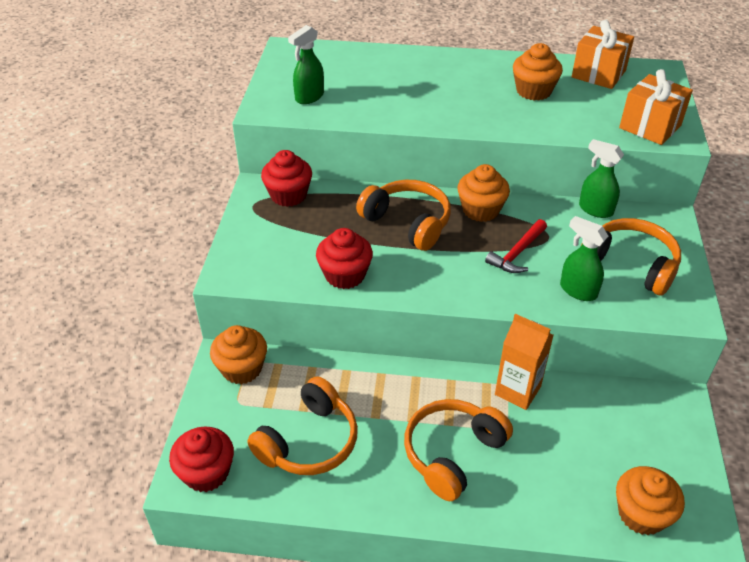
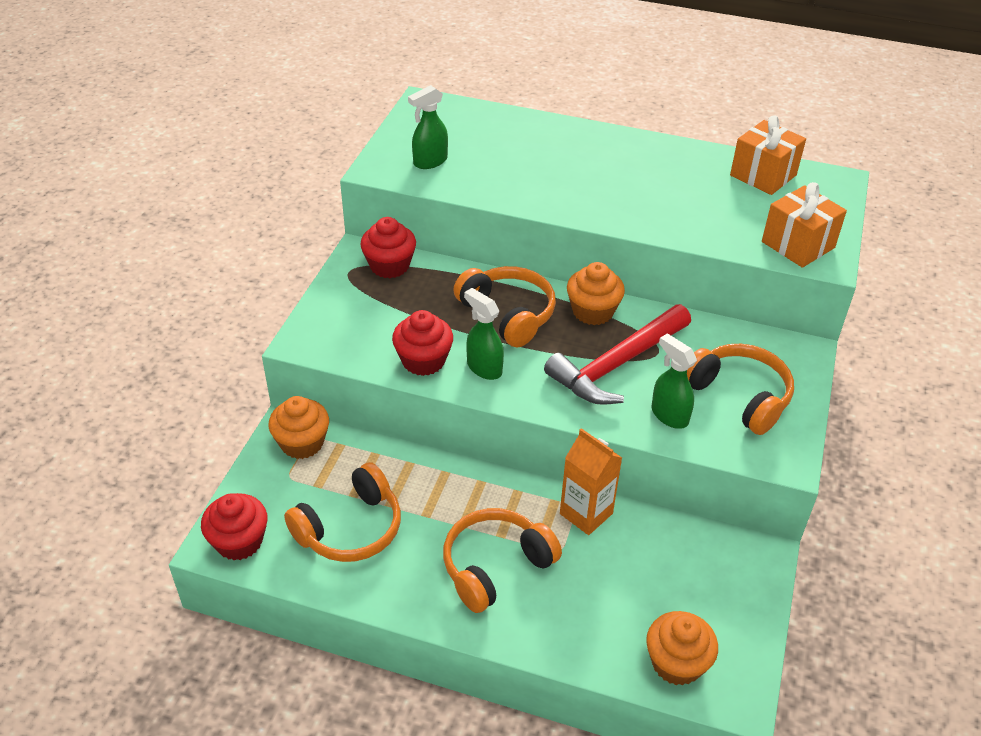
camera: 10 degrees right, 0 degrees up
(517, 253) = (616, 365): red hammer -> red hammer, size x1.81
(533, 91) = (680, 186): orange cupcake -> none
(595, 209) = (721, 329): green spray bottle -> green spray bottle (484, 368)

